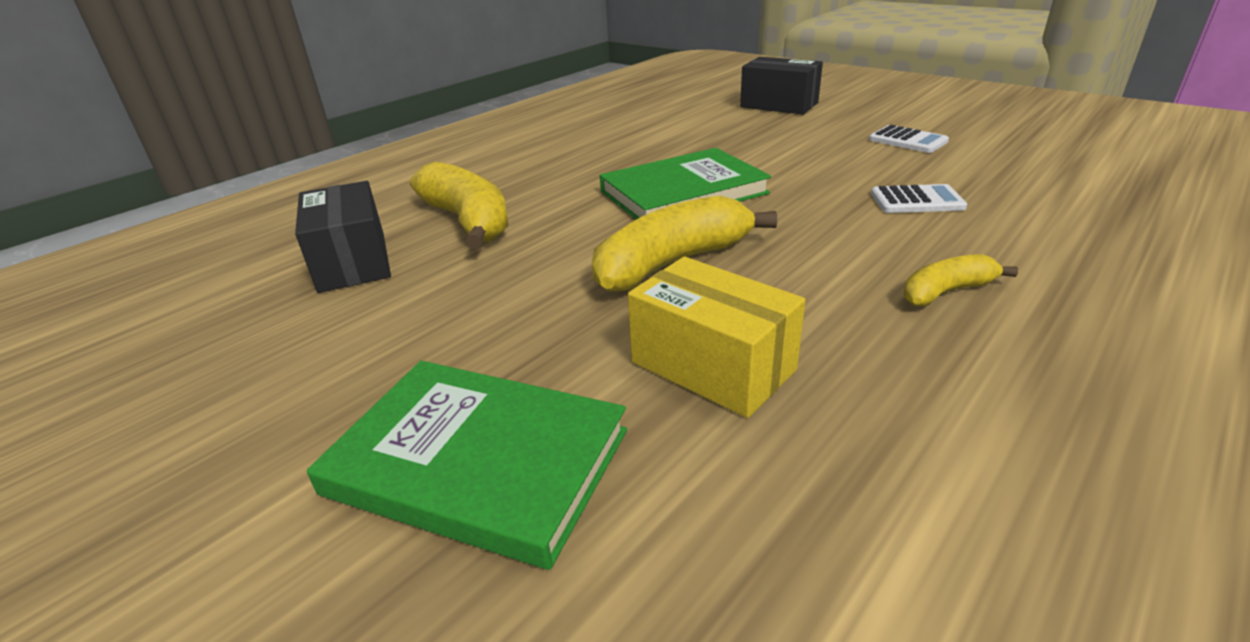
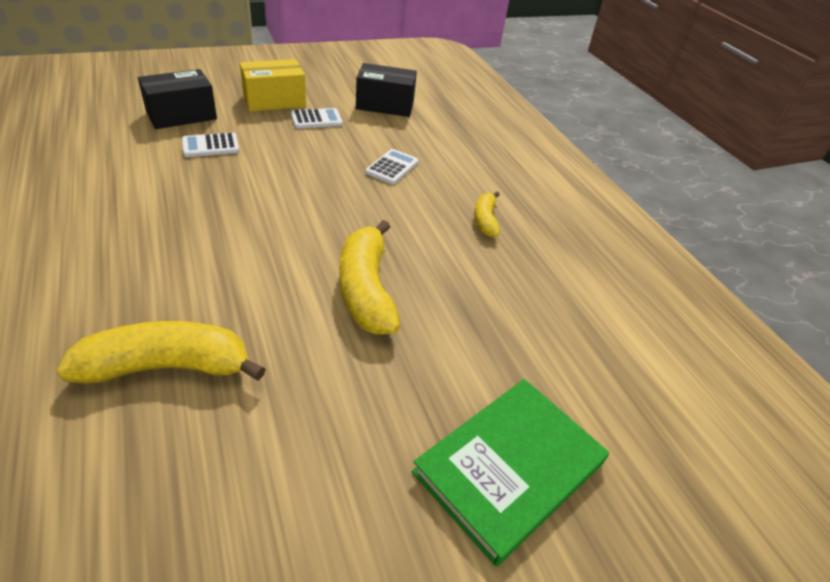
camera: 70 degrees left, 10 degrees up
(353, 262) = (155, 479): black box -> black box (385, 105)
(683, 192) = (270, 234): green book -> none
(712, 366) = (487, 330): yellow box -> yellow box (274, 101)
(760, 128) = (210, 146): none -> white calculator

